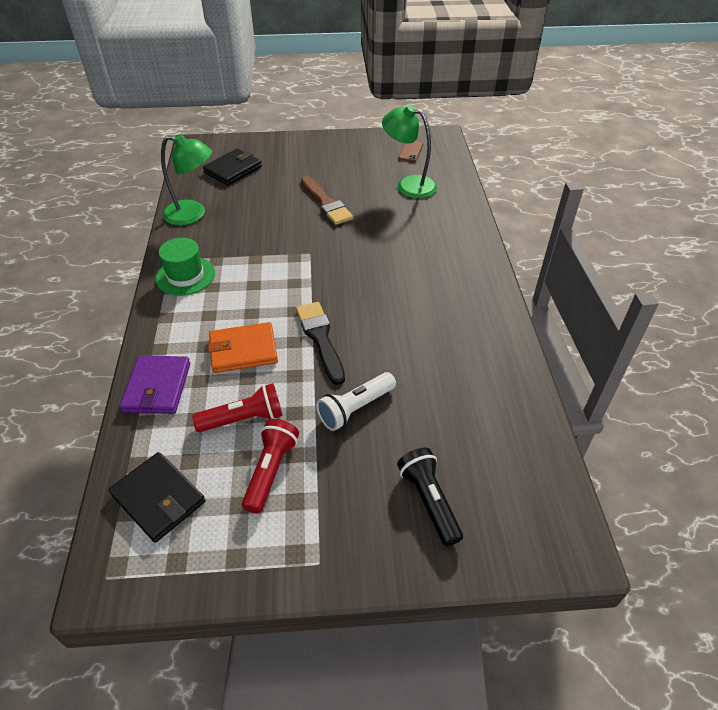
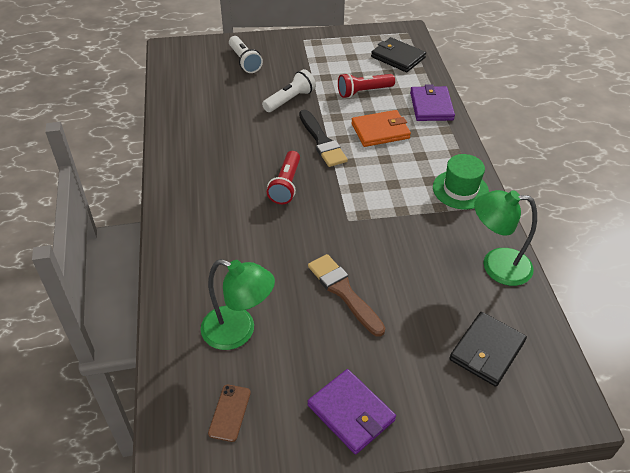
camera: 175 degrees right, 0 degrees up
(271, 470) = (338, 70): red flashlight -> red flashlight (286, 185)
(335, 148) = (351, 413): none -> purple wallet
(429, 501) = (244, 61): black flashlight -> white flashlight

